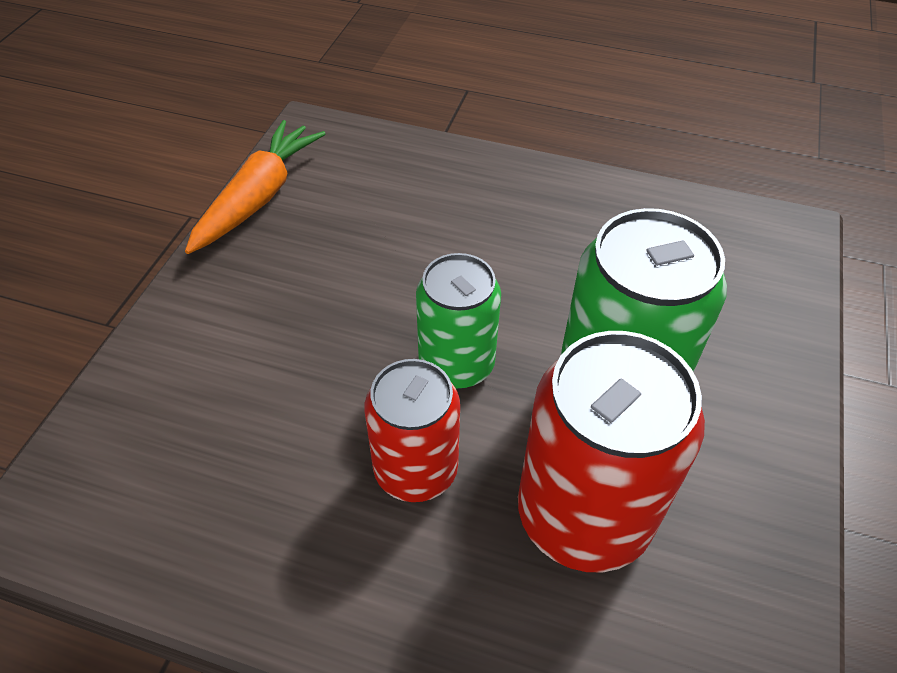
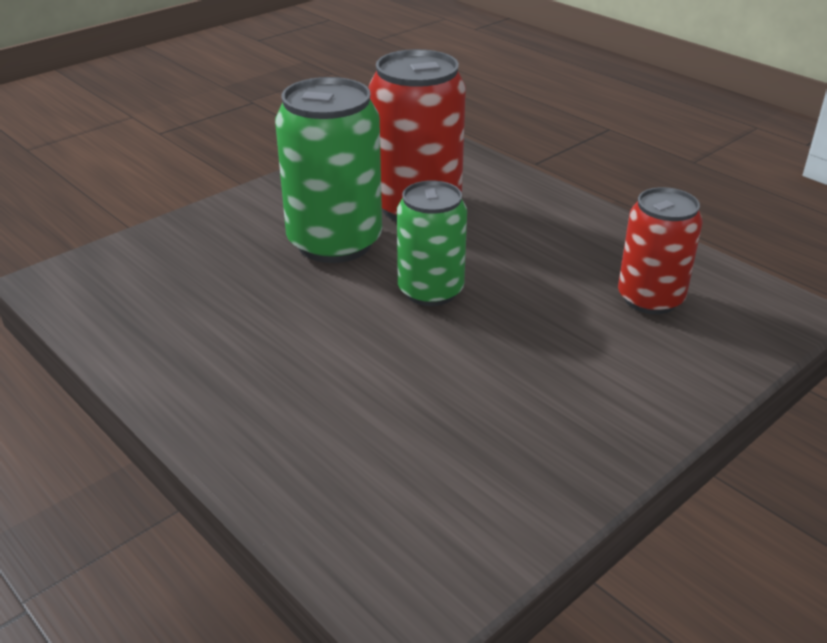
camera: 150 degrees left, 15 degrees down
(259, 197) = (534, 511): orange carrot -> none
(415, 470) = (504, 251): red can -> red can (650, 299)

